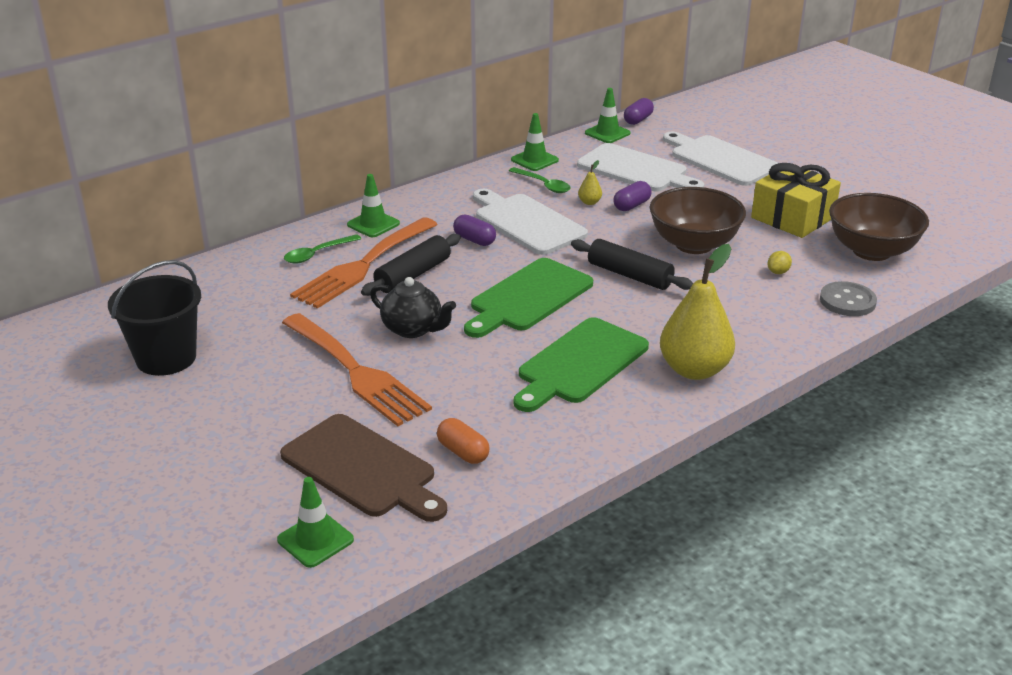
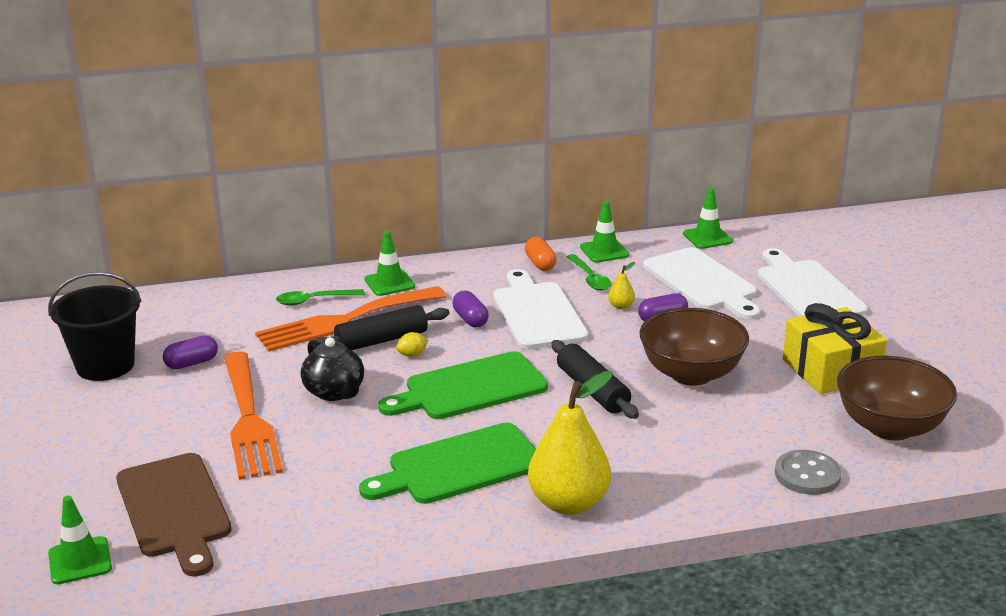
camera: 25 degrees right, 5 degrees down
(463, 452) = (273, 520): orange capsule -> orange capsule (540, 263)
(638, 120) = (754, 230): purple capsule -> purple capsule (192, 363)
(778, 272) = (757, 424): yellow lemon -> yellow lemon (412, 355)

